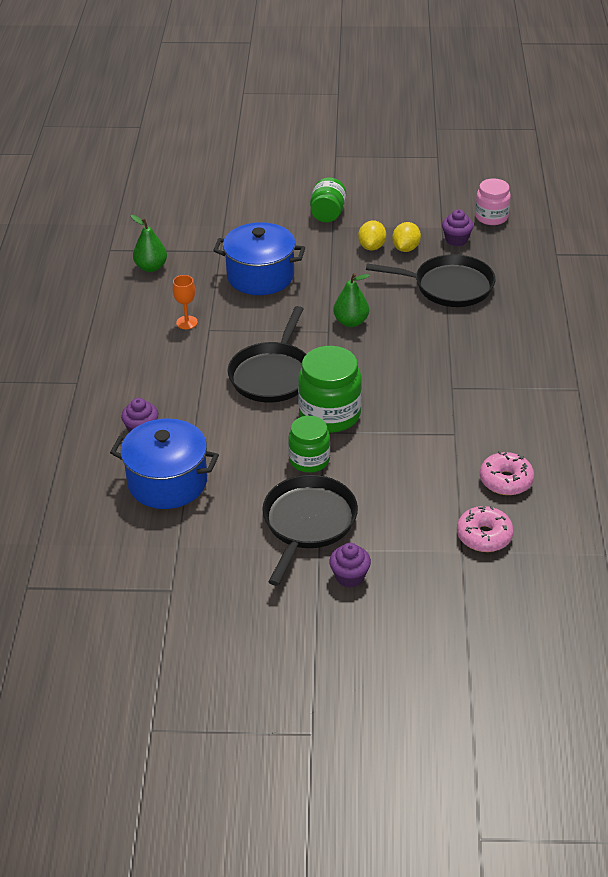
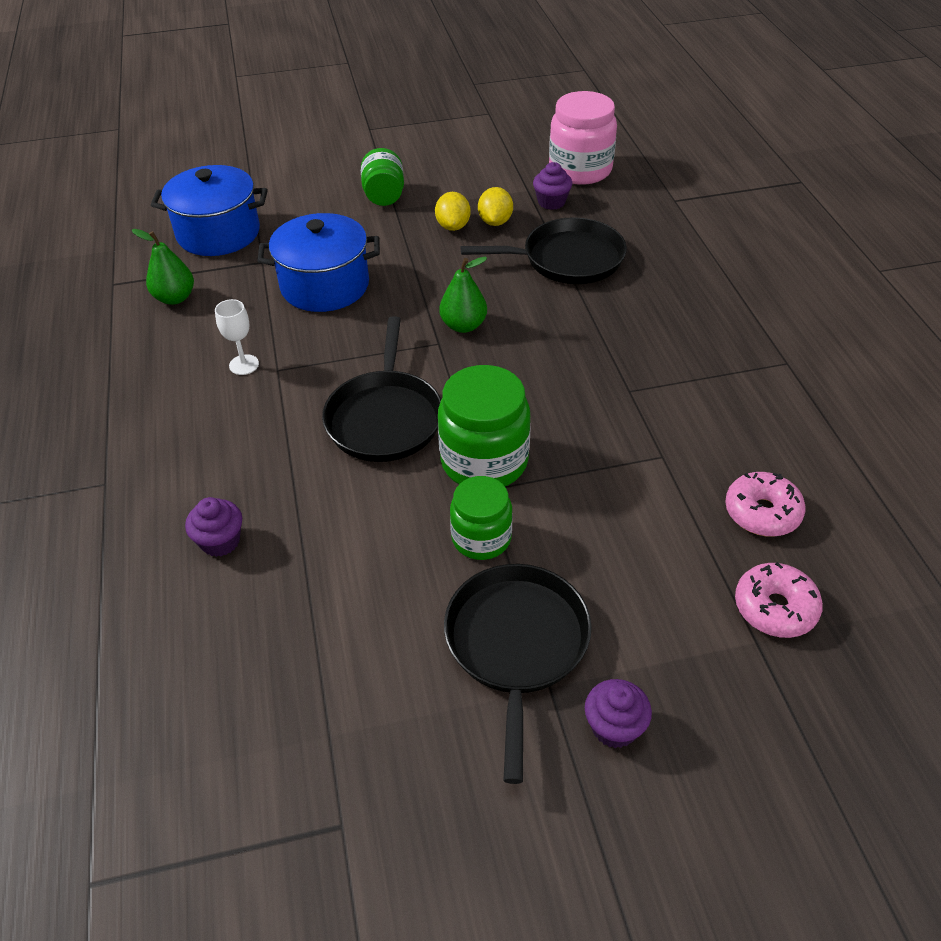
camera: 15 degrees left, 5 degrees up
(167, 482) = (282, 621): blue pot -> blue pot (218, 233)
(187, 322) = (244, 365): orange goblet -> white goblet
(491, 217) = (580, 170): pink jar -> pink jar, size x1.57

